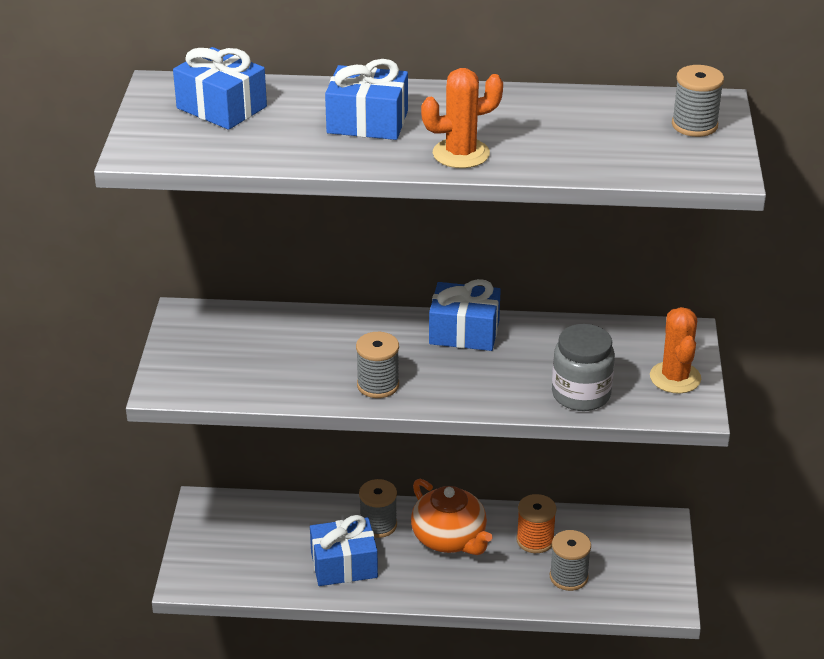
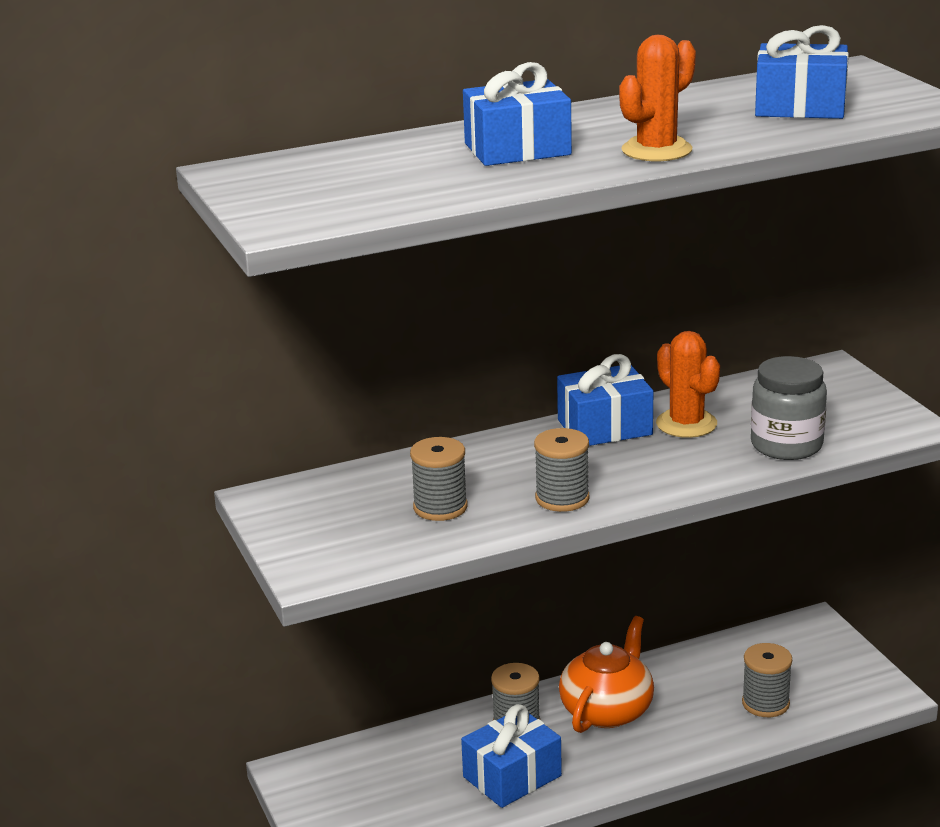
camera: 25 degrees left, 10 degrees down
(221, 107) = (330, 172): blue gift -> blue gift (800, 107)
(450, 538) = (607, 710): orange teapot -> orange teapot turned 90 degrees counterclockwise
(535, 540) = (699, 681): orange spool -> none
(675, 378) = (862, 405): orange cactus -> orange cactus (686, 424)
(694, 125) = (857, 85): grey spool -> grey spool (440, 507)

